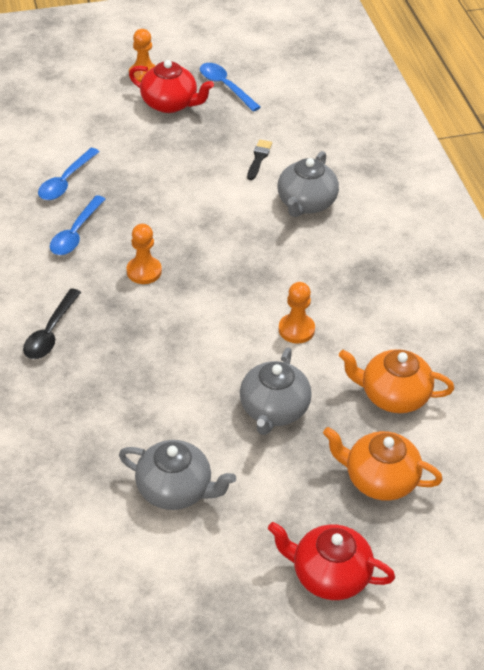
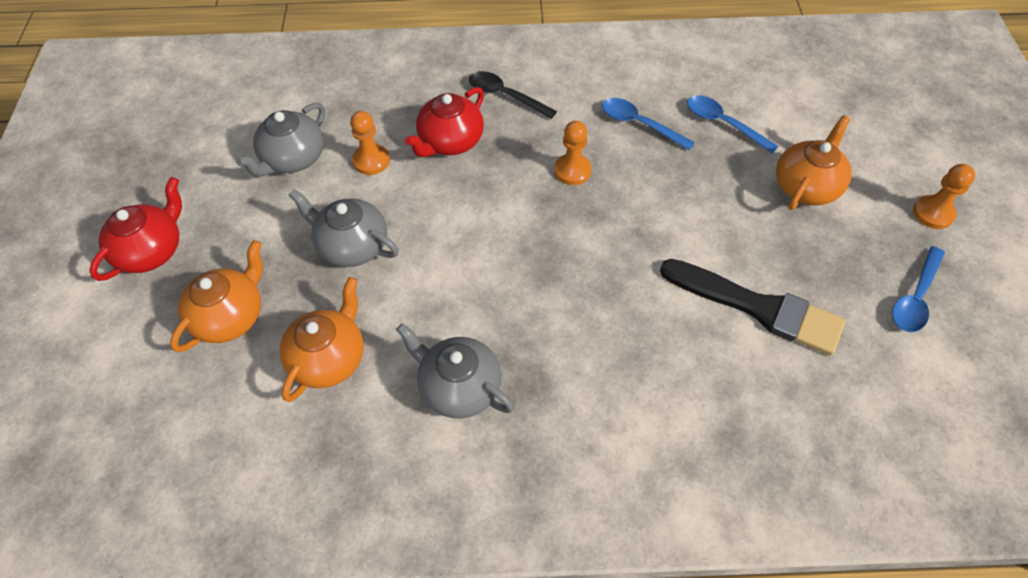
camera: 105 degrees right, 10 degrees up
(131, 134) = (806, 186): none -> orange teapot
(170, 104) = (871, 232): red teapot -> red teapot (450, 142)
(225, 87) = (915, 298): blue spoon -> blue spoon turned 150 degrees clockwise
(259, 158) = (758, 308): black brush -> black brush, size x2.33
(296, 330) = (453, 287): orange pawn -> orange pawn (371, 161)
(306, 203) = (664, 343): grey teapot -> grey teapot (459, 387)

